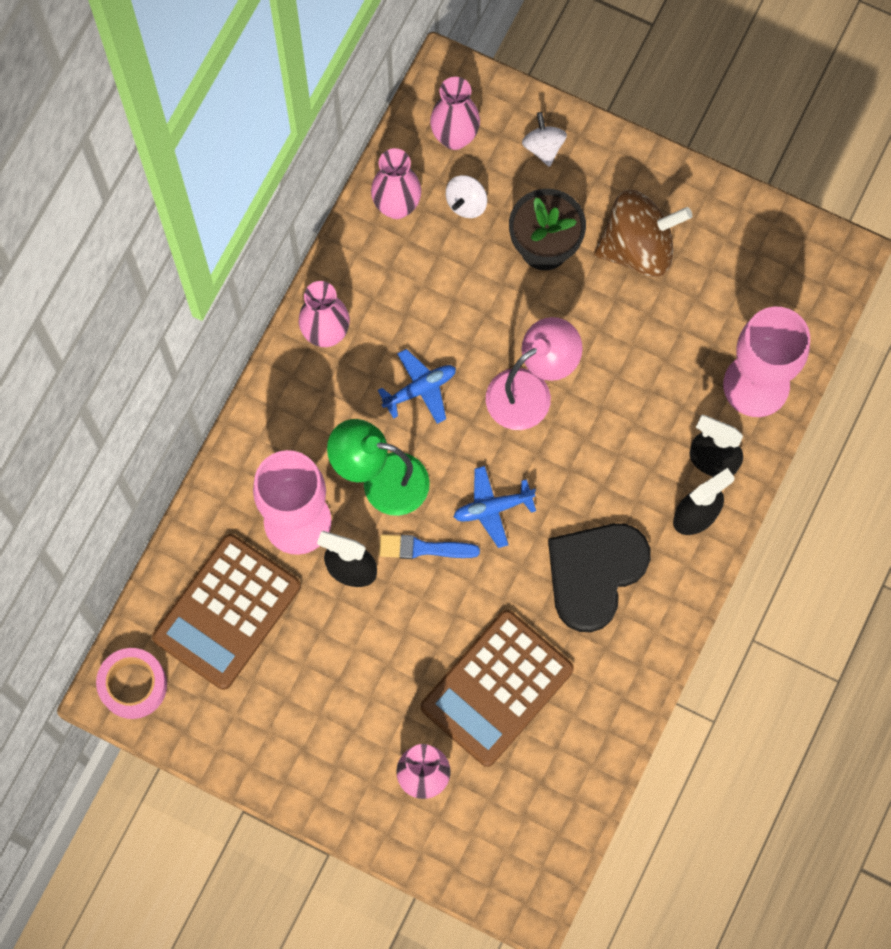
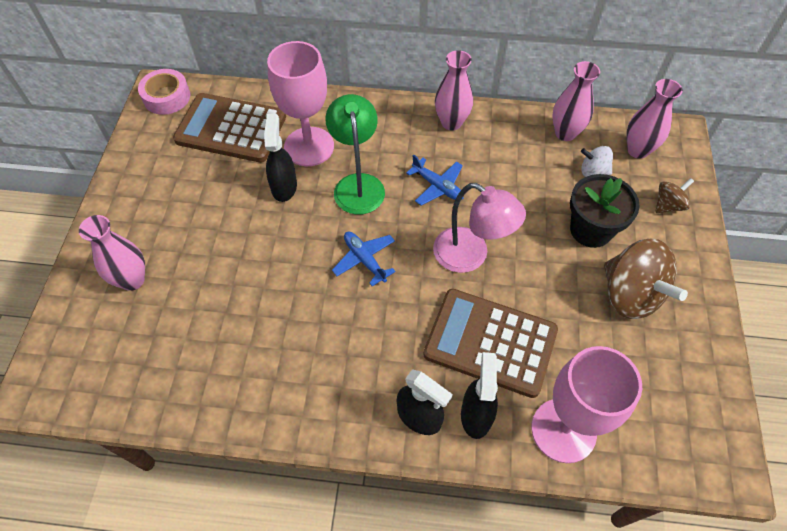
camera: 70 degrees right, 15 degrees down
(423, 548) = (316, 225): blue brush -> none
(497, 688) = (217, 308): brown calculator -> brown calculator (490, 342)
(543, 147) = (668, 205): white spinning top -> brown spinning top
(595, 573) = (337, 350): black heart -> none

